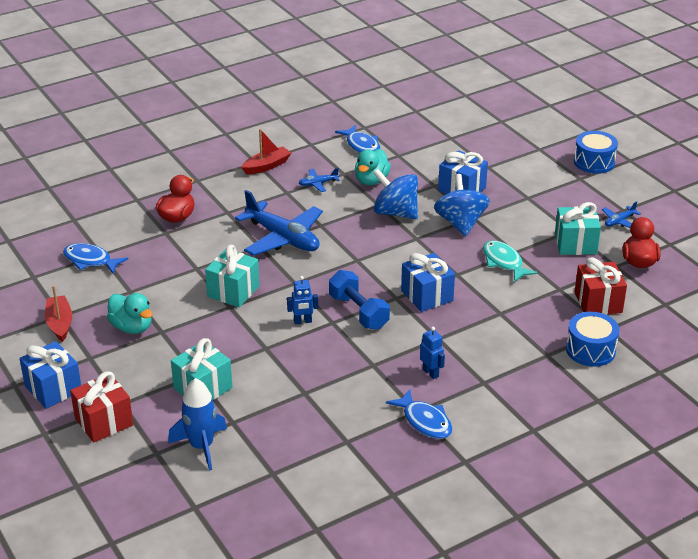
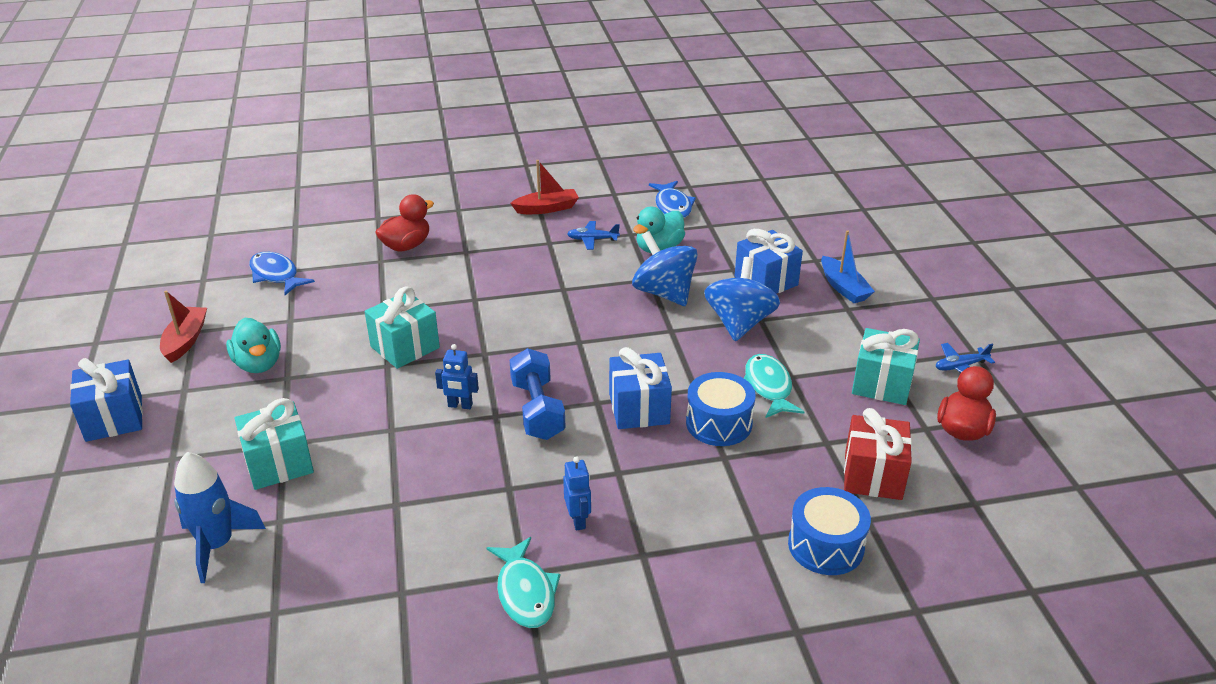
camera: 20 degrees right, 0 degrees up
(104, 422) = (133, 477): red gift -> none
(283, 238) = (508, 295): blue plane -> none
(425, 421) = (525, 592): blue fish -> turquoise fish
(517, 183) = (843, 288): none -> blue boat
(594, 162) = (962, 281): blue drum -> blue drum (719, 423)

